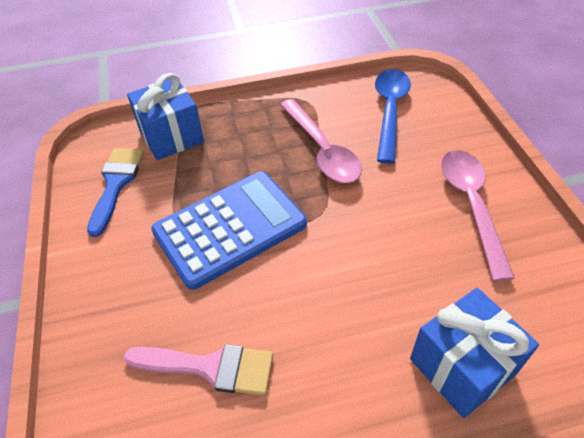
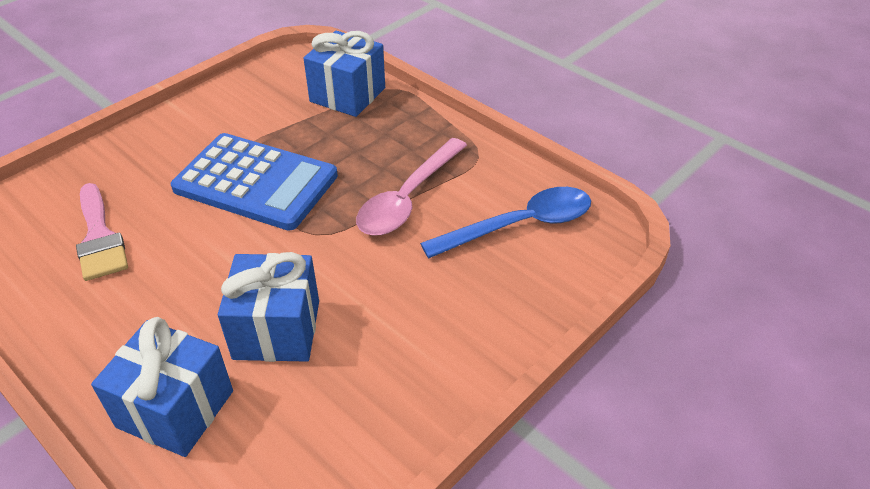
camera: 55 degrees right, 5 degrees down
(116, 184) = (264, 94): blue brush -> none
(411, 272) = (277, 329): none -> blue gift
(471, 205) = (411, 348): pink spoon -> none

